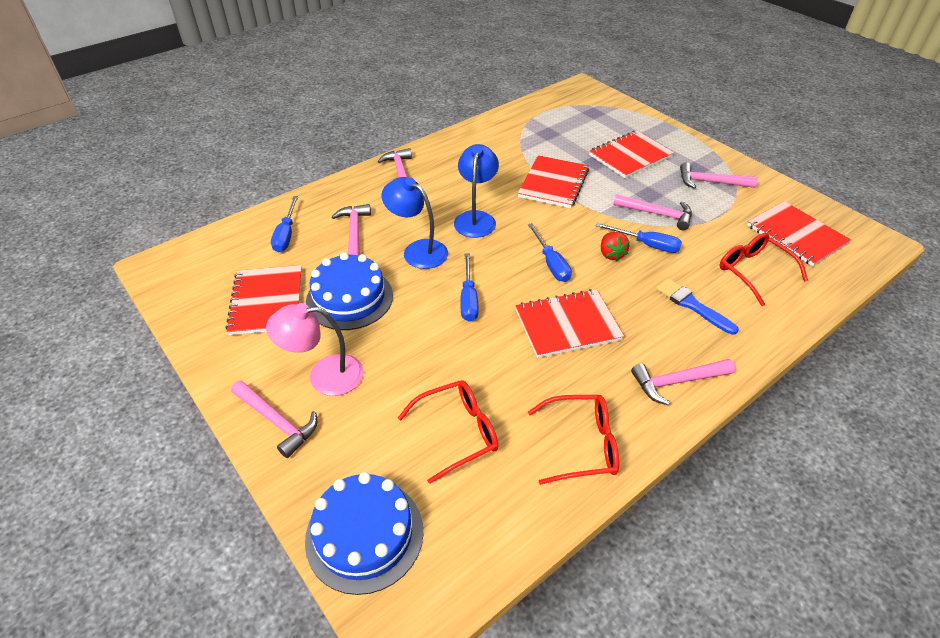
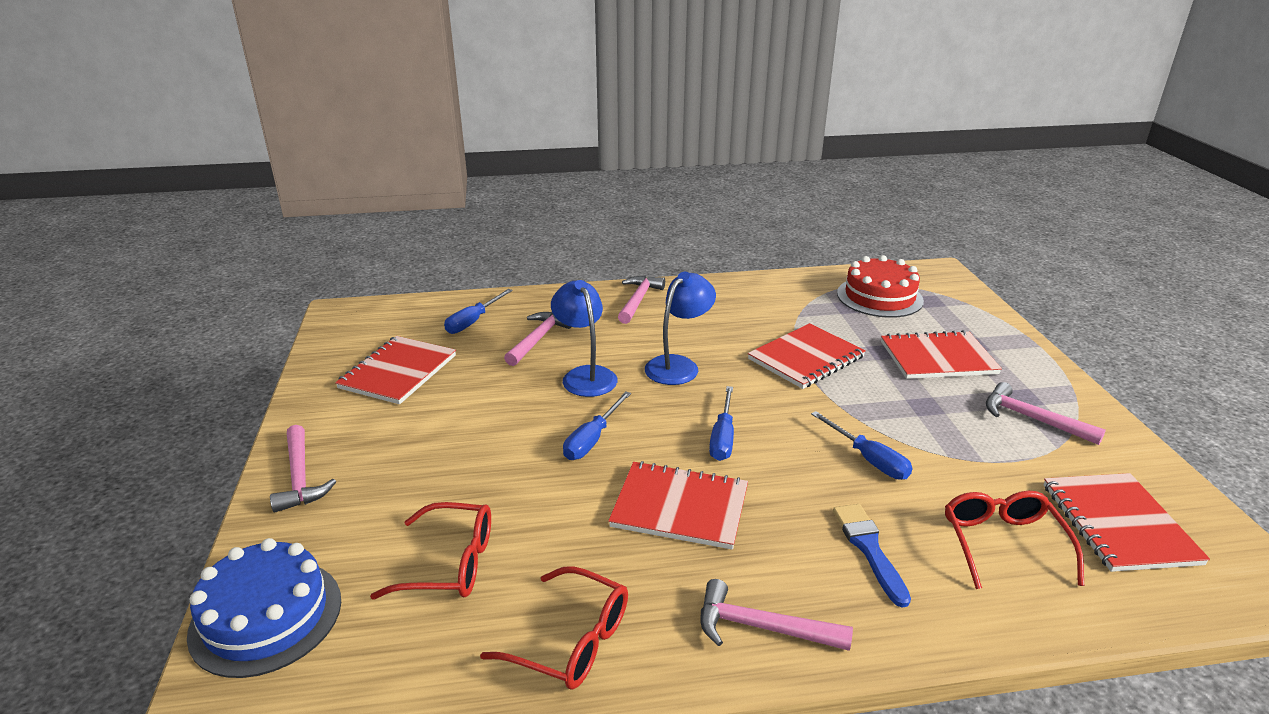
camera: 30 degrees right, 15 degrees down
(324, 375) = (381, 455): pink lamp -> none
(349, 298) = (474, 395): blue cake -> none
(561, 119) = (879, 297): none -> red cake
(611, 254) = (809, 453): red strawberry -> none
(657, 214) = (915, 430): pink hammer -> none

